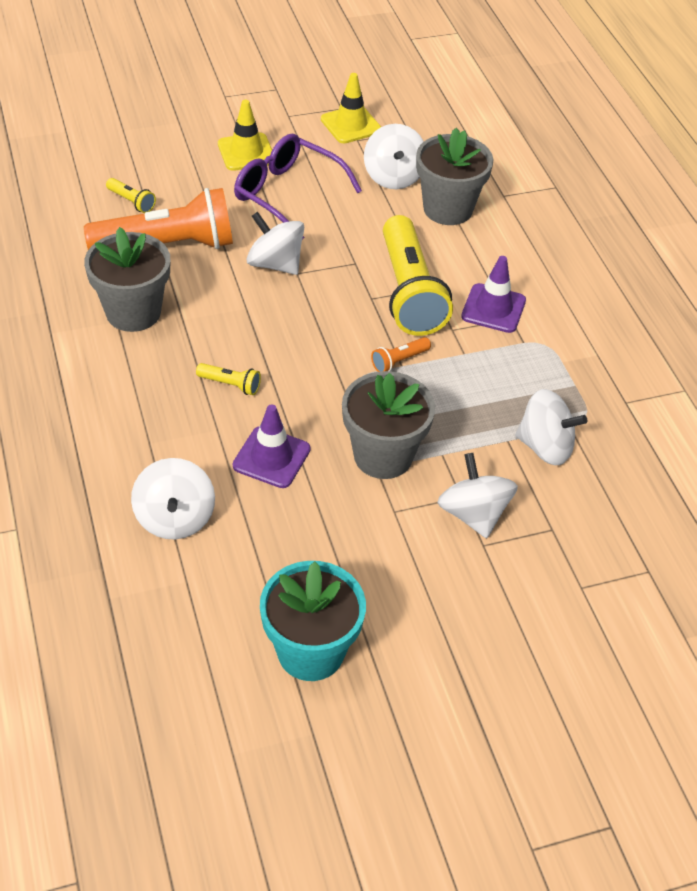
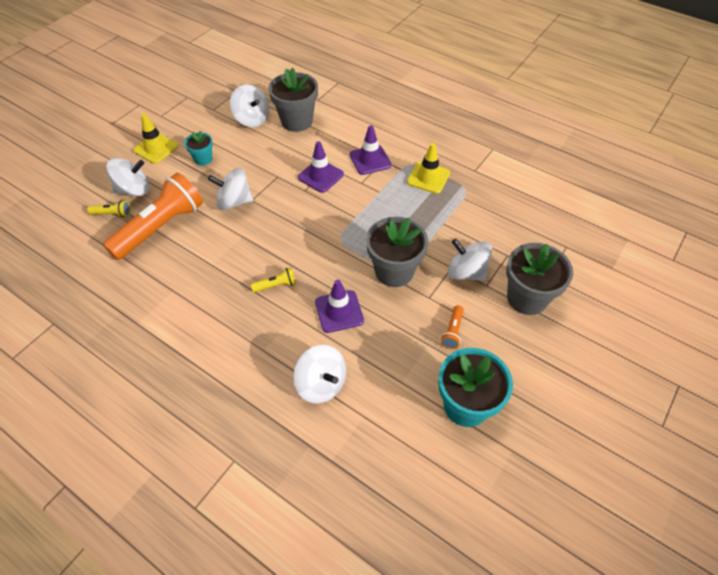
camera: 35 degrees left, 5 degrees up
(133, 312) = (178, 279): grey flower pot -> grey flower pot (527, 298)
(288, 194) = (203, 159): purple glasses -> turquoise flower pot
(351, 125) = (201, 103): yellow traffic cone -> yellow traffic cone (428, 177)
(399, 361) = (351, 215): orange flashlight -> orange flashlight (452, 331)
(409, 292) = (320, 176): yellow flashlight -> purple traffic cone
(545, 447) = (463, 215): white spinning top -> white spinning top (134, 190)

